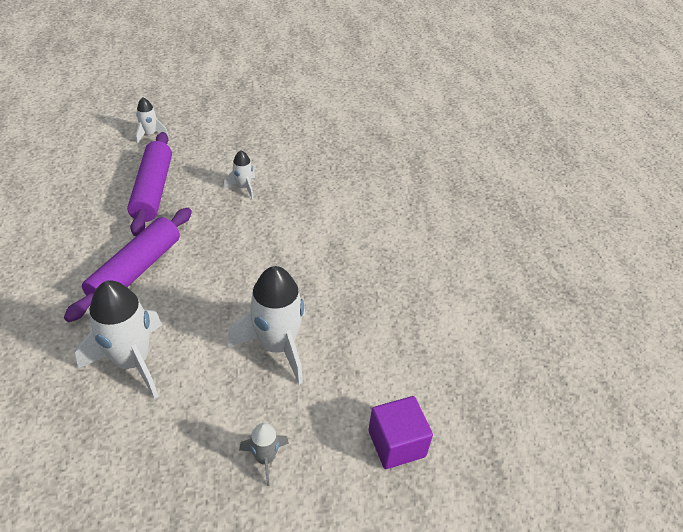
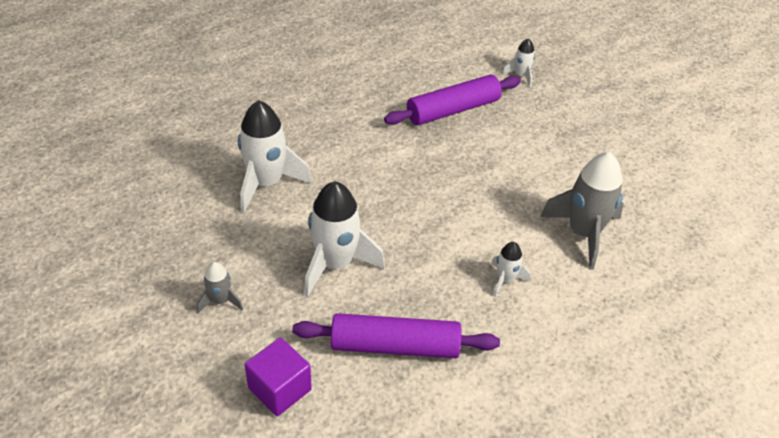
camera: 65 degrees right, 0 degrees up
(136, 270) = (356, 143): purple rolling pin -> purple rolling pin (395, 346)
(243, 187) = (508, 163): white rocket -> white rocket (505, 280)
(344, 184) = (583, 233): none -> grey rocket

